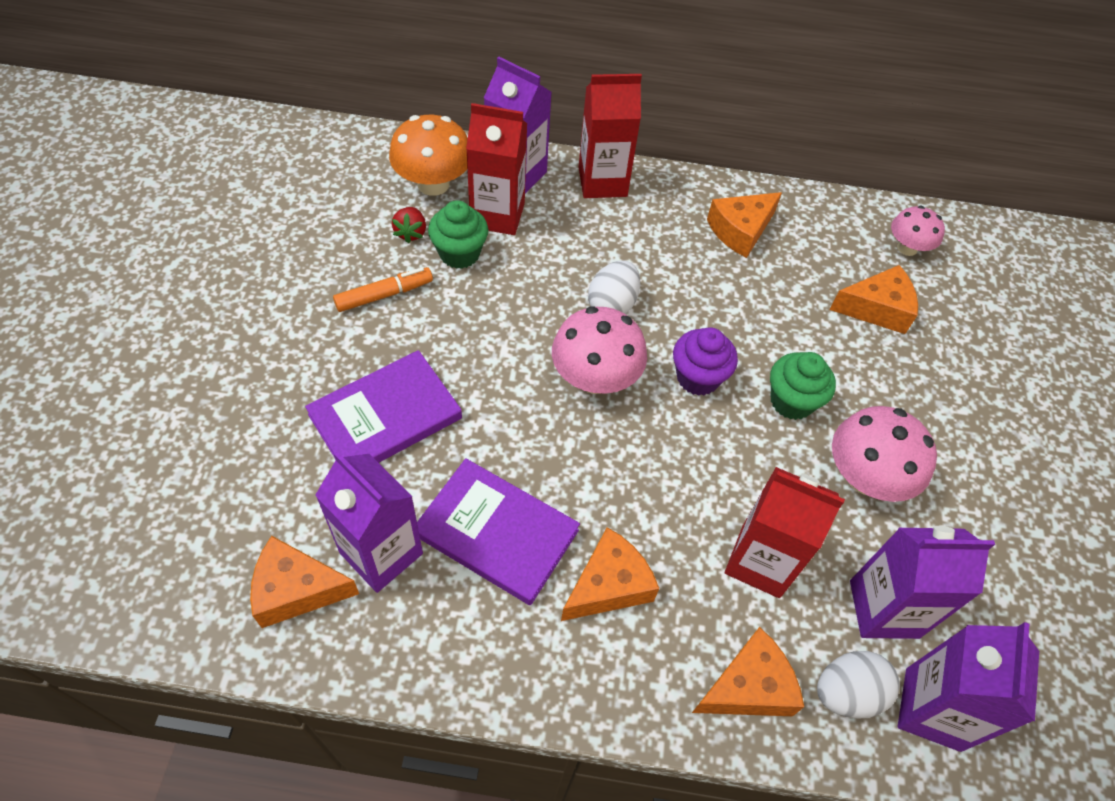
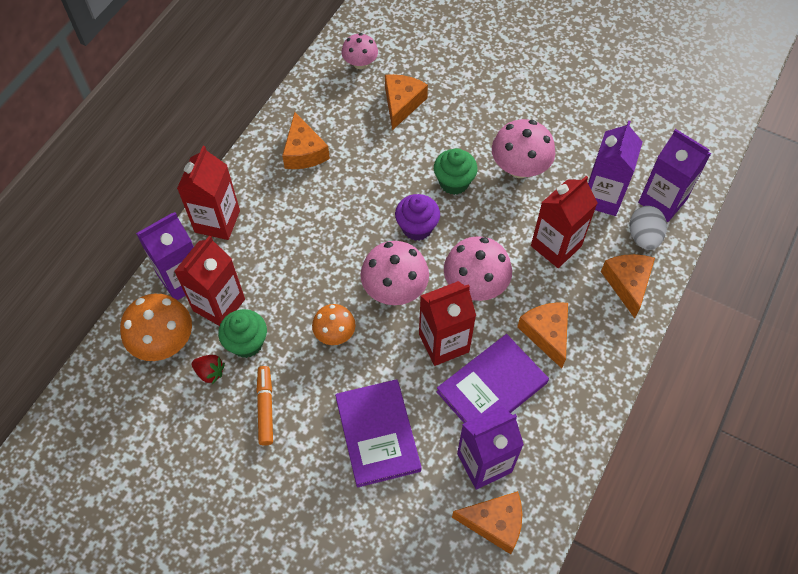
camera: 65 degrees left, 5 degrees up
(296, 590) = (495, 523): orange cheese -> orange cheese turned 105 degrees counterclockwise
(505, 333) = (335, 333): none -> orange mushroom
(541, 455) = (444, 343): none -> red carton
(612, 304) = (336, 256): white egg -> none
(645, 470) = (475, 285): none -> pink mushroom

